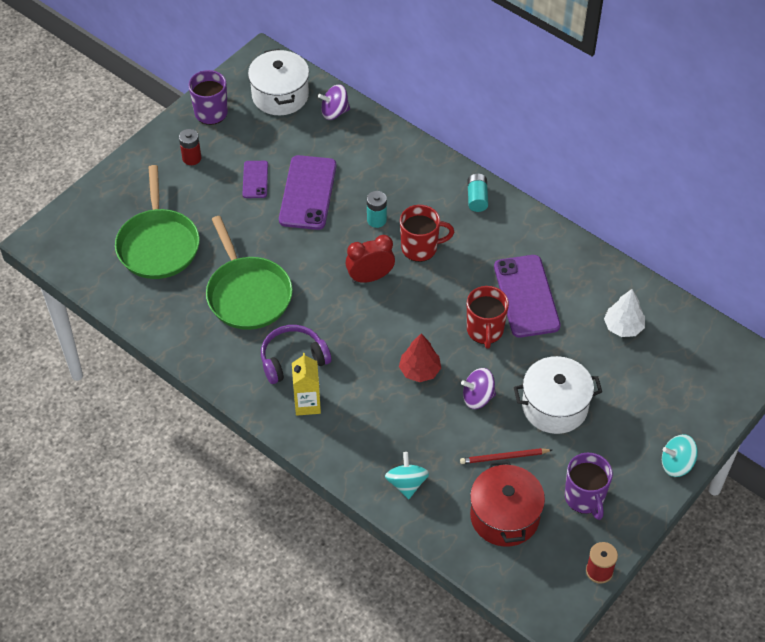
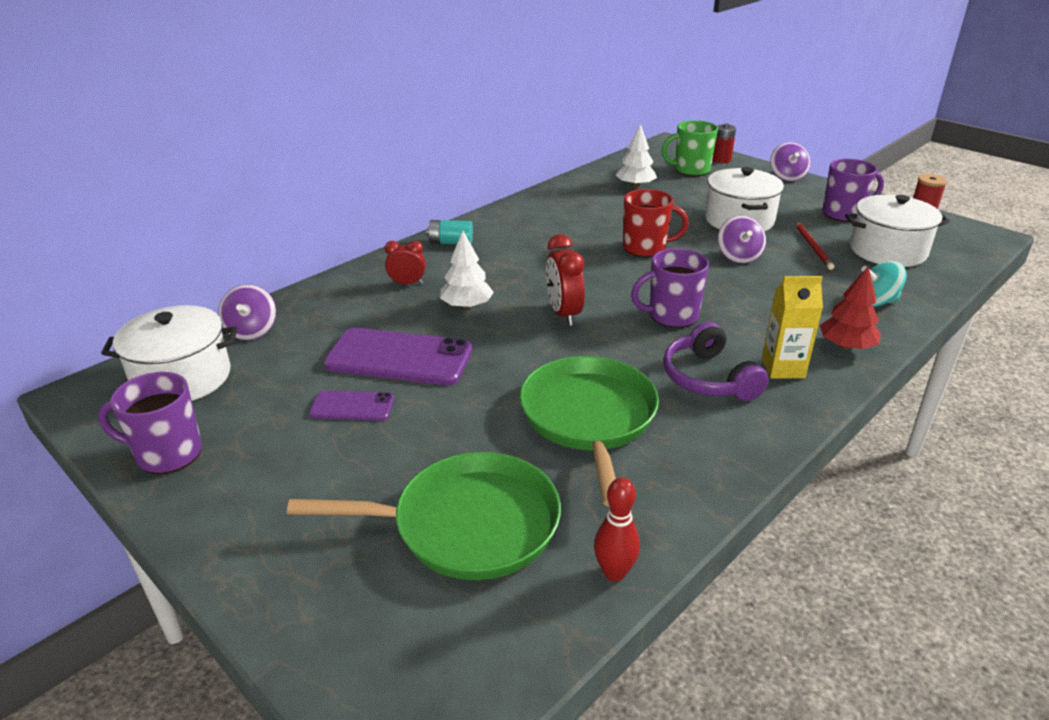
camera: 85 degrees left, 20 degrees down
(125, 306) = (614, 572): none -> red bowling pin
(191, 158) = (269, 479): red battery -> red battery (721, 160)
(248, 294) = (589, 418): green pan -> green pan turned 75 degrees counterclockwise
(373, 343) = (671, 316): none -> purple mug
(376, 220) = (467, 306): turquoise battery -> white tree
(406, 181) = (407, 283): none -> red clock
(419, 371) = (709, 287): red tree -> red tree (846, 346)
(420, 248) = (520, 279): red mug -> none
(504, 516) = (887, 251): red pot -> white pot
(526, 296) = (597, 225): purple phone -> none
(676, 464) = (787, 176): turquoise spinning top -> purple spinning top
(677, 377) = (691, 170): none -> green mug

